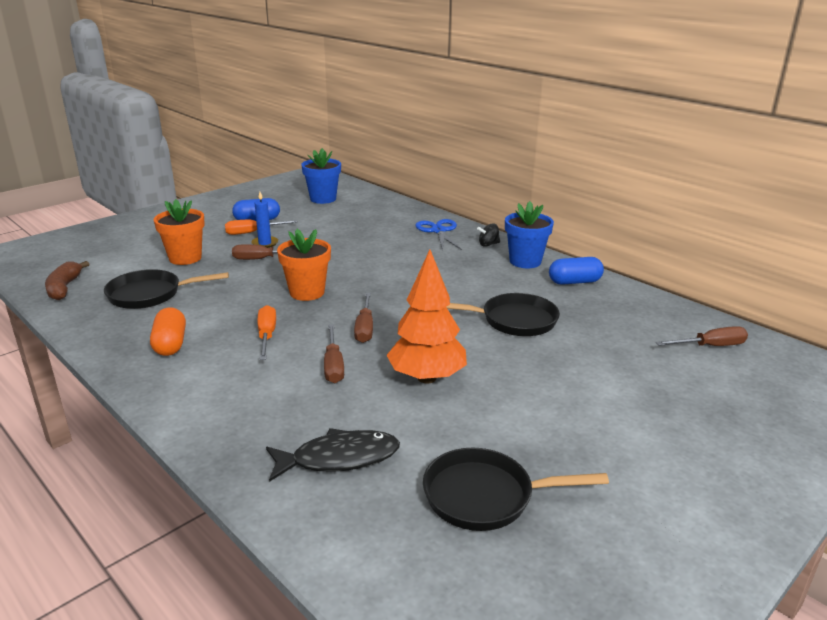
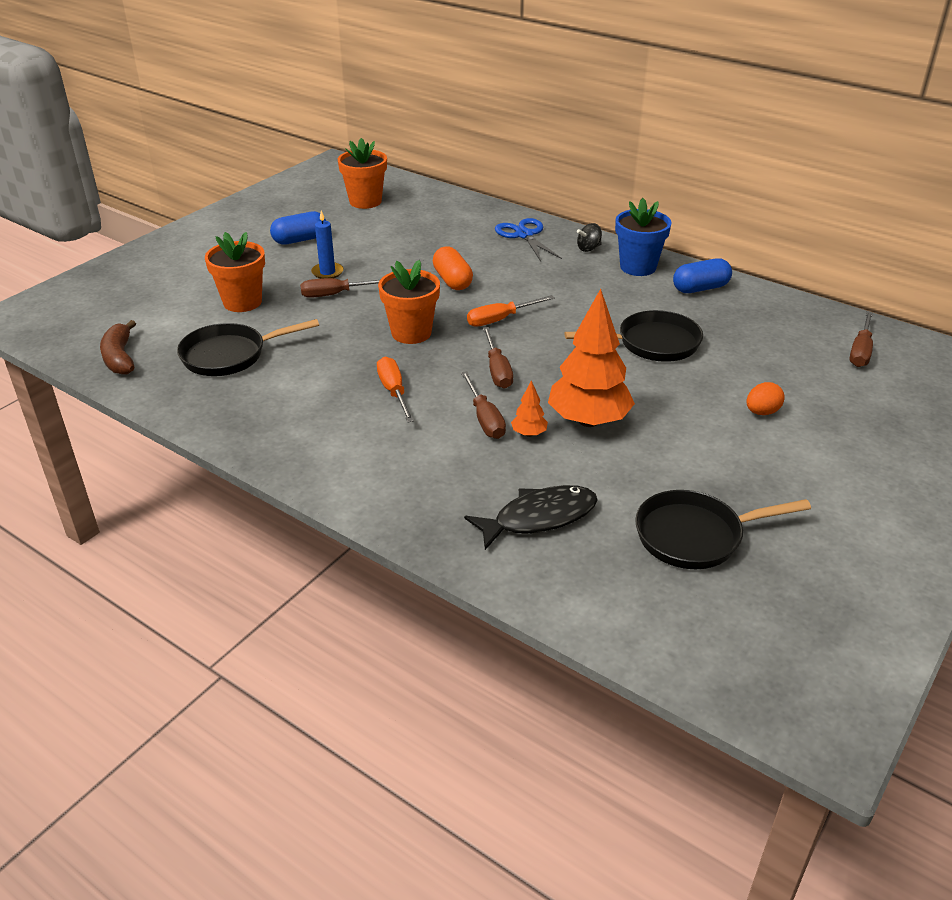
camera: 10 degrees left, 10 degrees up
(170, 344) = (291, 414): orange capsule -> orange capsule (452, 280)
(253, 232) = (304, 258): orange screwdriver -> orange screwdriver (500, 319)
(323, 199) = (365, 201): blue flower pot -> orange flower pot
(367, 382) = (529, 434): none -> orange tree
(595, 388) = (762, 412): none -> orange egg
(710, 346) = (860, 351): brown screwdriver -> brown screwdriver turned 135 degrees clockwise

